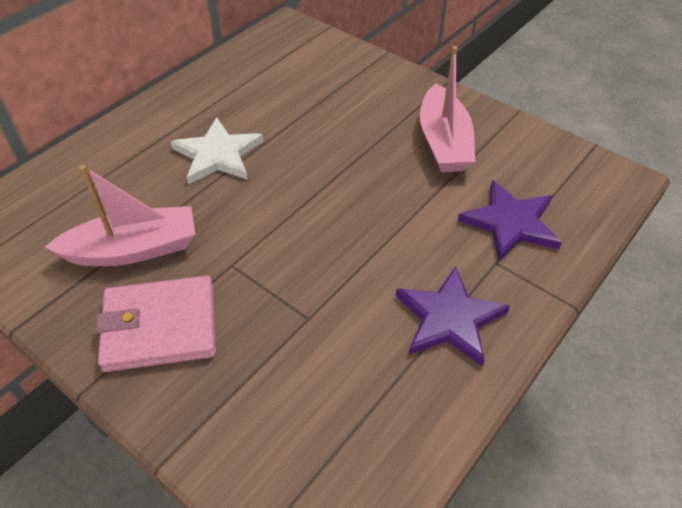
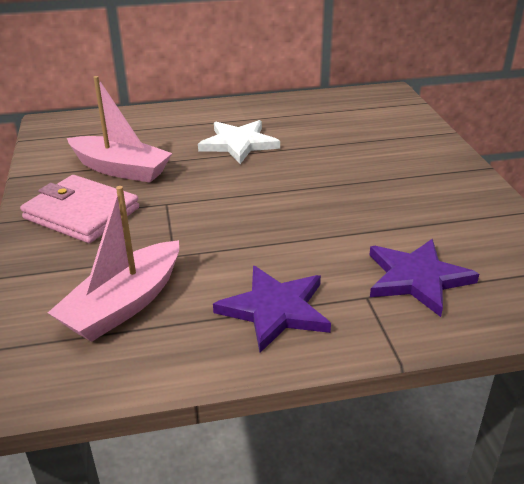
camera: 40 degrees right, 15 degrees down
(443, 142) = (427, 203): pink boat -> pink boat (124, 304)

